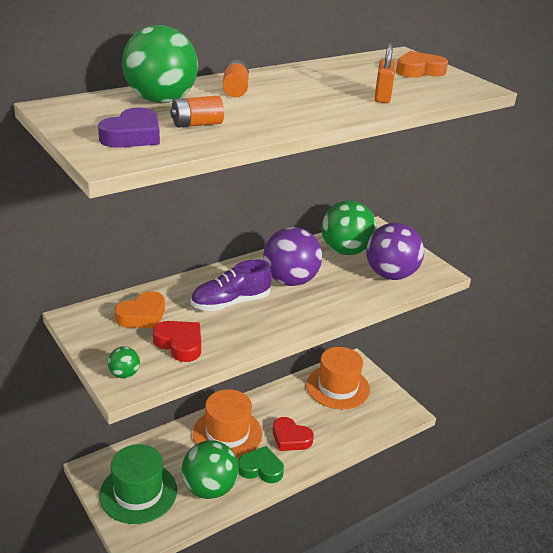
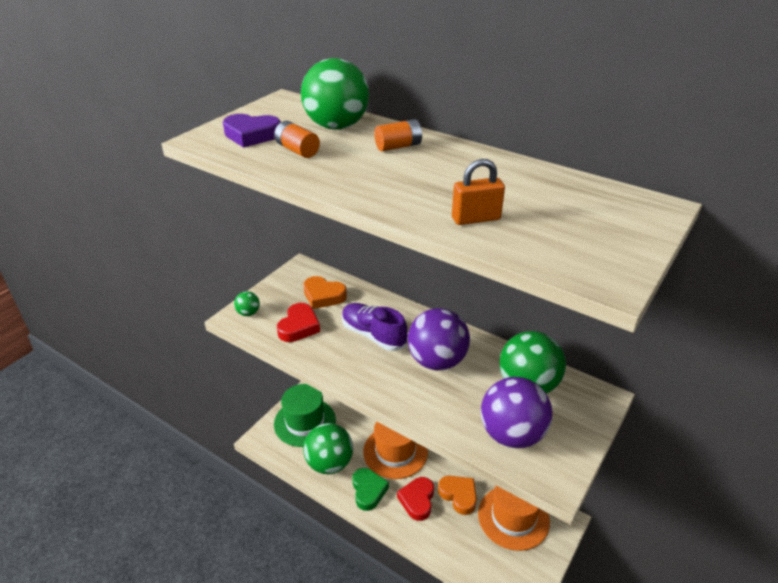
camera: 70 degrees right, 5 degrees up
(419, 71) = (609, 227): orange heart -> orange heart (458, 495)

